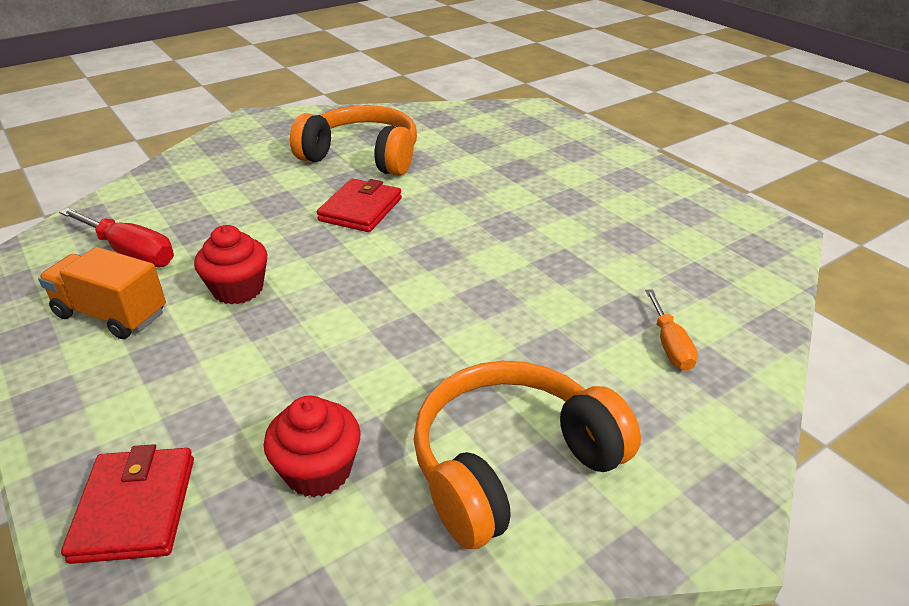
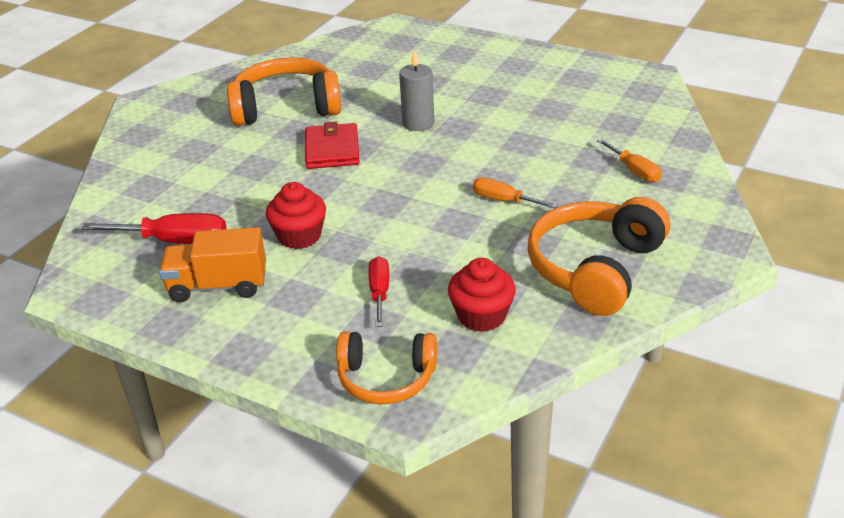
camera: 25 degrees left, 0 degrees up
(135, 508) = (386, 378): red wallet -> orange headphones
(244, 387) = (379, 292): none -> red screwdriver
(469, 209) = (418, 123): none -> grey candle
(480, 326) = (504, 200): none -> orange screwdriver

